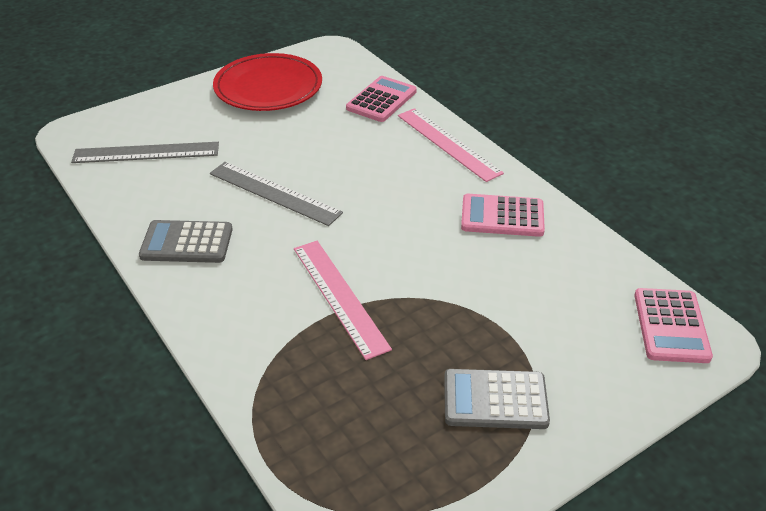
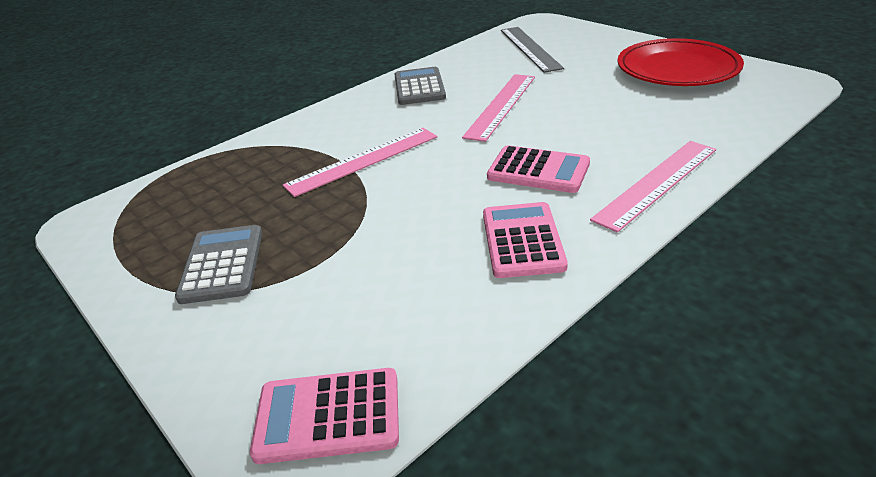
camera: 85 degrees right, 5 degrees down
(274, 193) = (501, 105): grey ruler -> pink ruler
(381, 100) = (715, 127): pink calculator -> pink calculator (538, 170)

